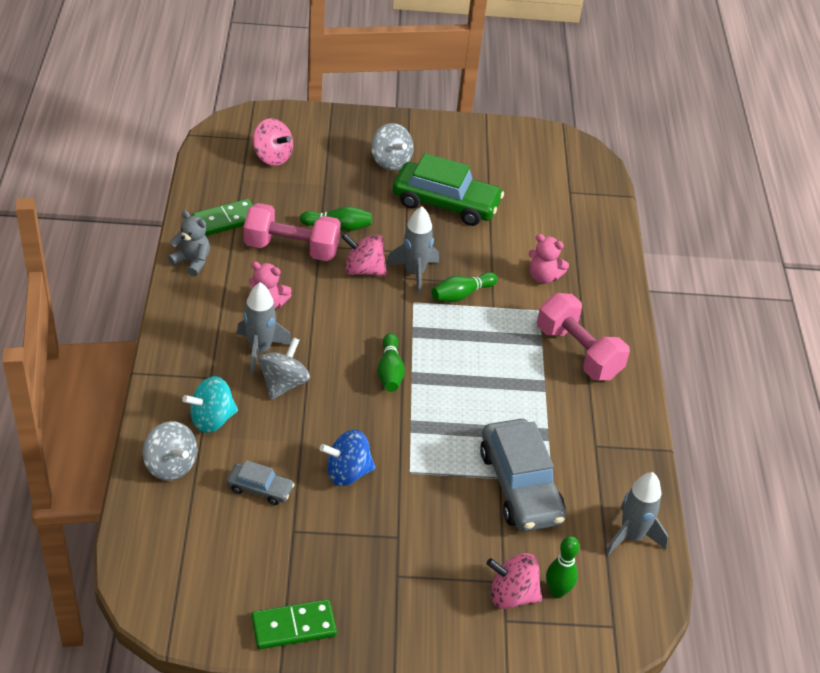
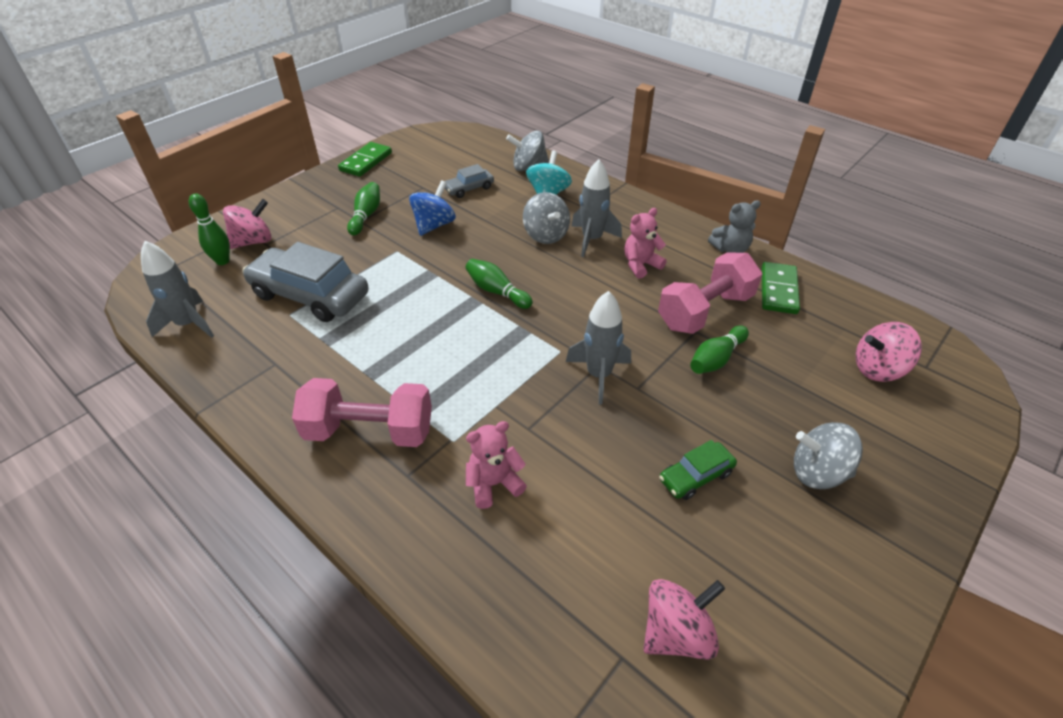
camera: 135 degrees right, 0 degrees up
(363, 270) = (635, 342): pink spinning top -> pink spinning top (676, 632)
(446, 203) = (695, 476): green car -> green car, size x0.49
(461, 294) = (536, 392): green bowling pin -> green bowling pin (366, 216)

